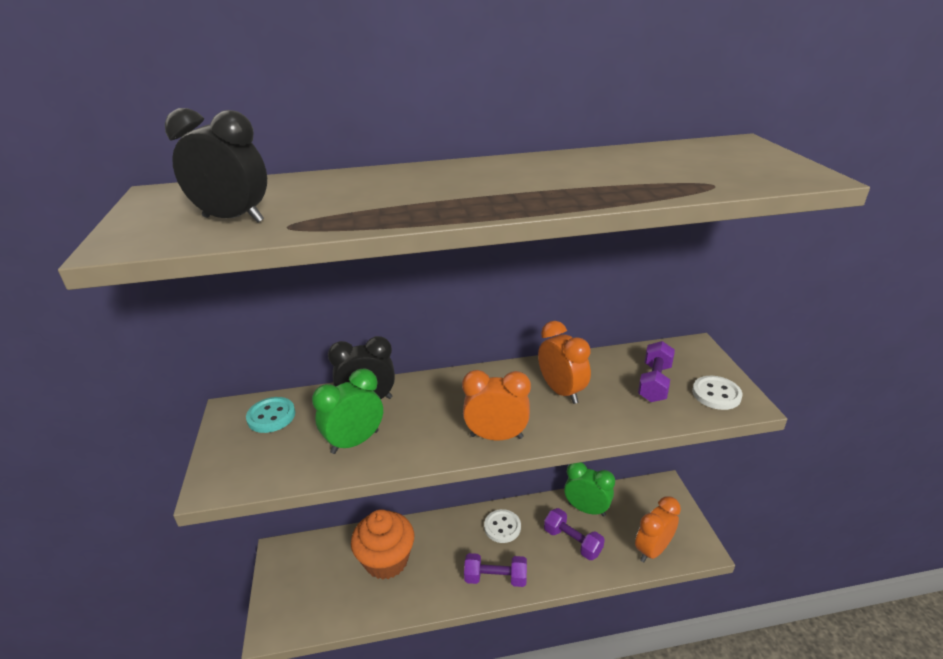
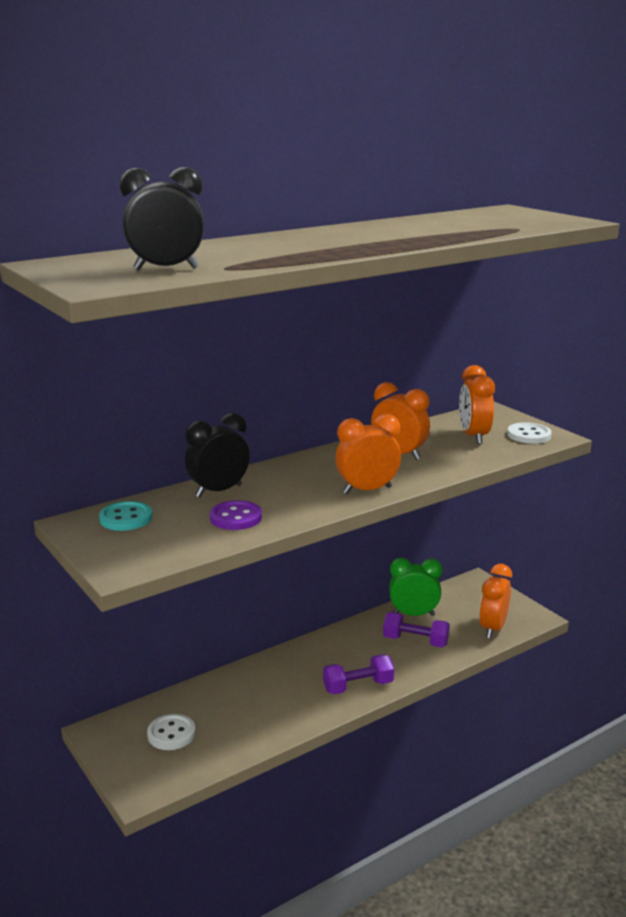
camera: 25 degrees left, 10 degrees down
(355, 442) = (236, 517): green clock -> purple button
(386, 560) = (232, 704): orange cupcake -> none
(502, 527) = (338, 648): white button -> white button (171, 734)
(654, 383) = (474, 436): purple dumbbell -> orange clock

